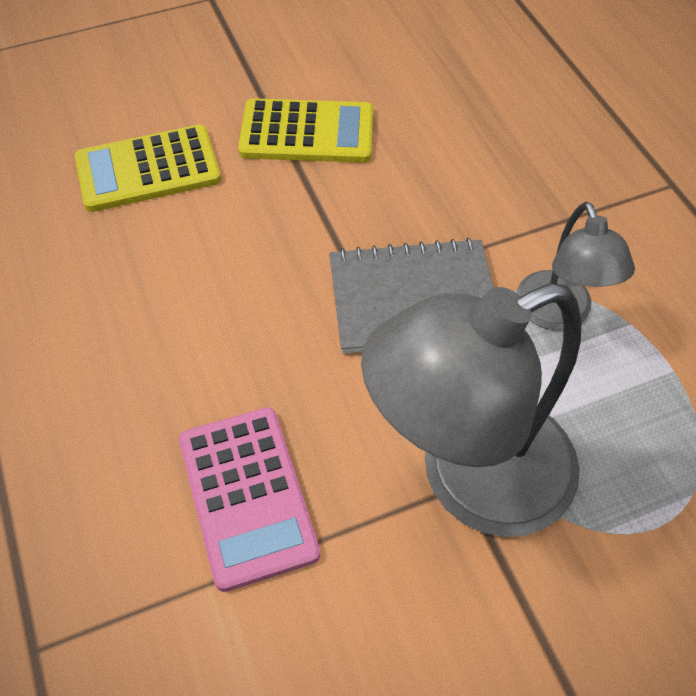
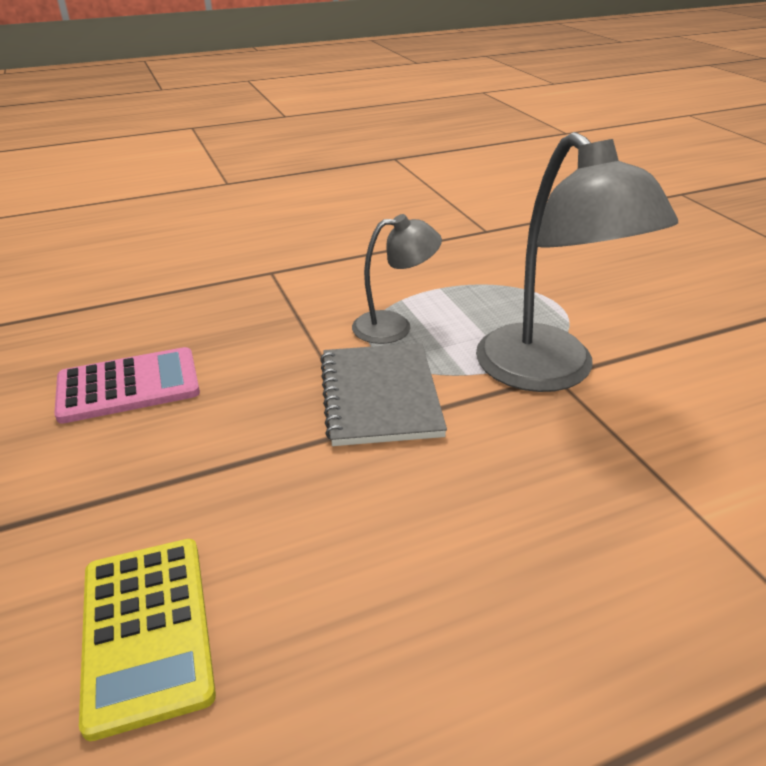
camera: 90 degrees left, 20 degrees down
(247, 496) = (608, 495): pink calculator -> pink calculator (128, 386)
(307, 133) = (135, 470): yellow calculator -> none

